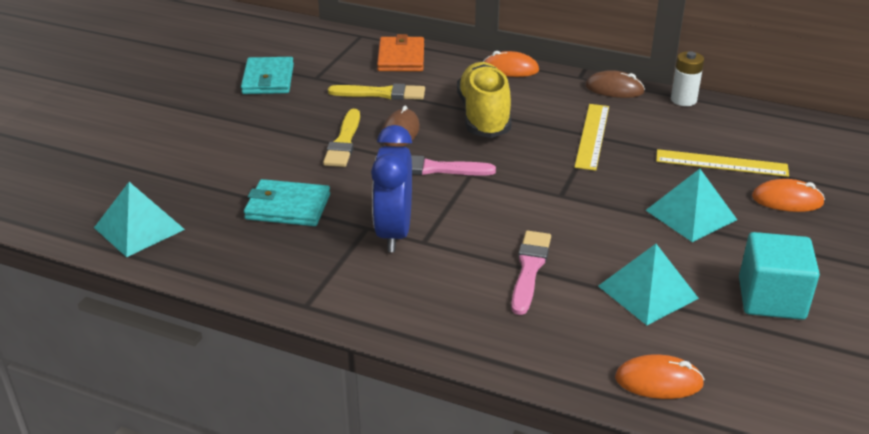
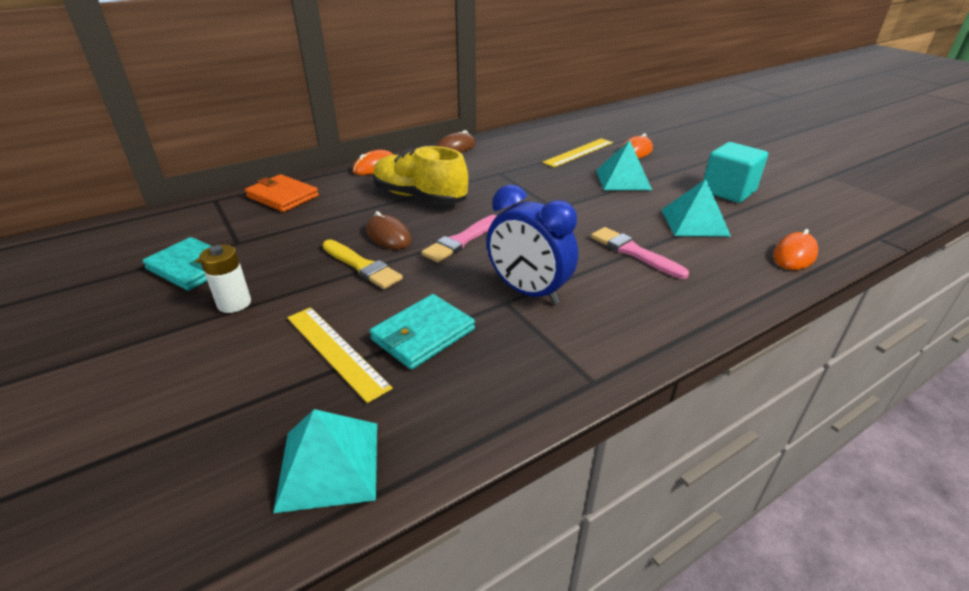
camera: 55 degrees left, 0 degrees up
(381, 94) = (319, 223): yellow brush -> none
(592, 136) = (499, 173): yellow ruler -> yellow ruler (336, 351)
(683, 100) = (498, 136): white battery -> white battery (234, 303)

